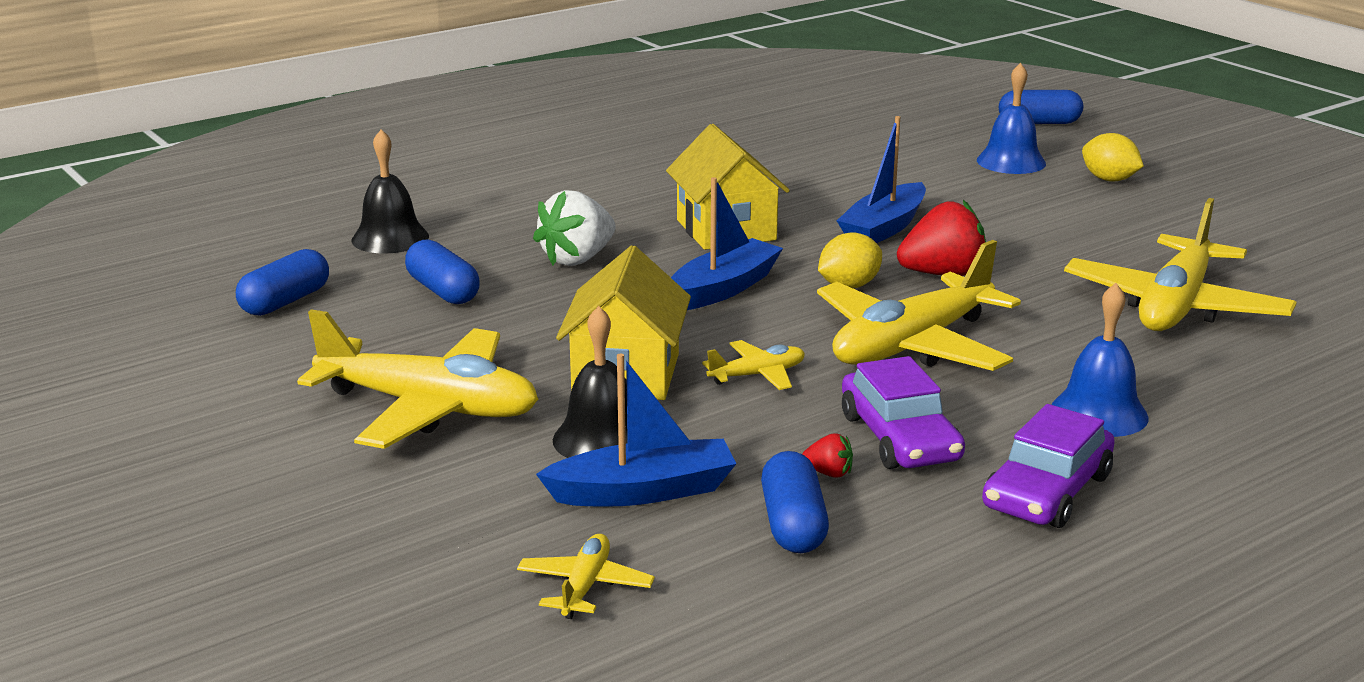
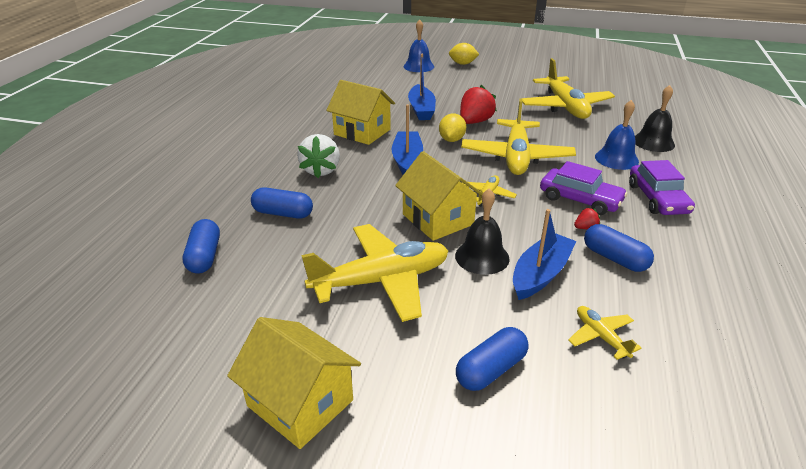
camera: 40 degrees left, 10 degrees up
(157, 472) = (300, 403): none -> yellow house
(390, 238) = (206, 195): black bell -> black bell (653, 142)
(1039, 123) = (401, 47): blue capsule -> blue capsule (491, 370)

